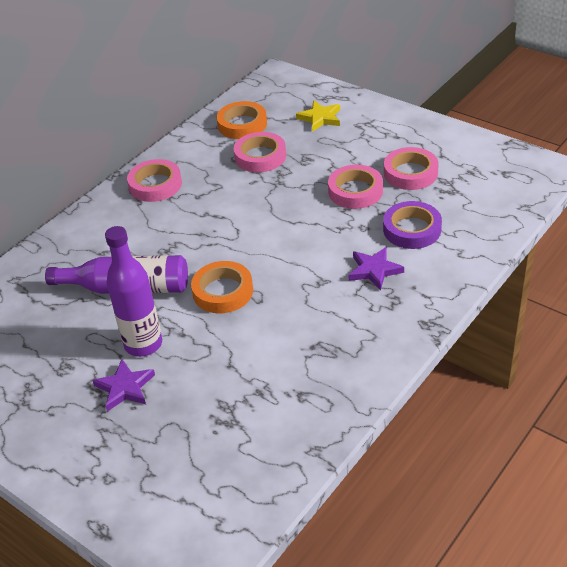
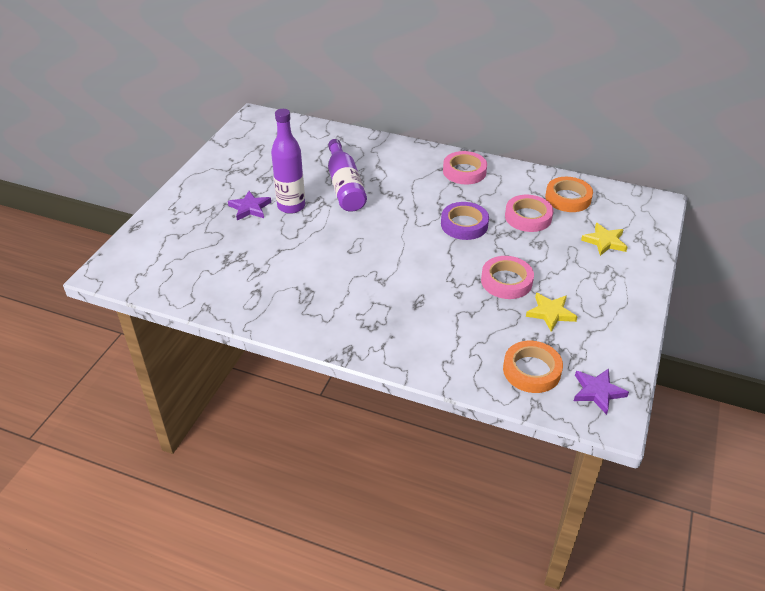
camera: 70 degrees right, 0 degrees up
(223, 291) = (354, 231): orange tape -> orange tape (531, 370)
(374, 270) = (405, 309): purple star -> purple star (597, 392)
(410, 173) = (550, 313): pink tape -> yellow star
(412, 229) = (467, 325): purple tape -> purple tape (464, 224)

